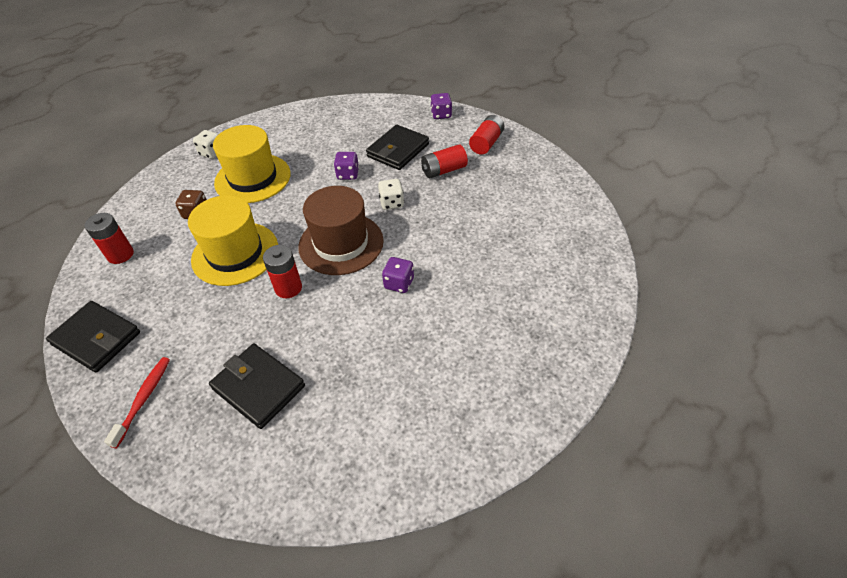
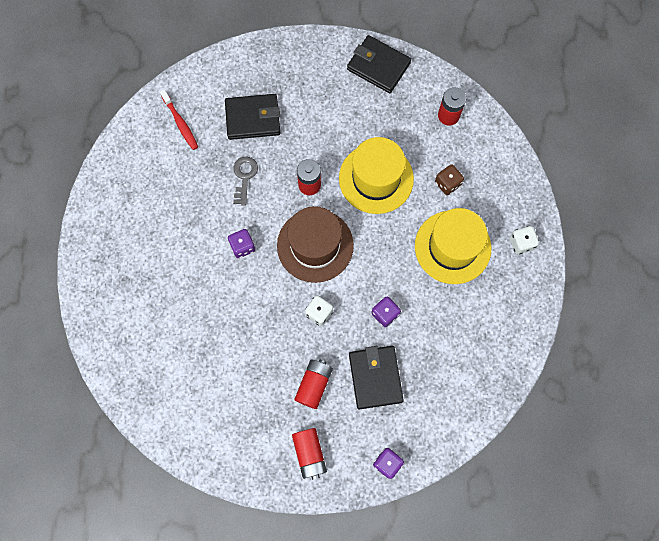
camera: 135 degrees right, 25 degrees up
(97, 338) = (378, 66): black wallet -> black wallet turned 45 degrees clockwise
(144, 399) = (305, 65): red toothbrush -> red toothbrush (180, 123)
(332, 338) = (244, 177): none -> grey key

